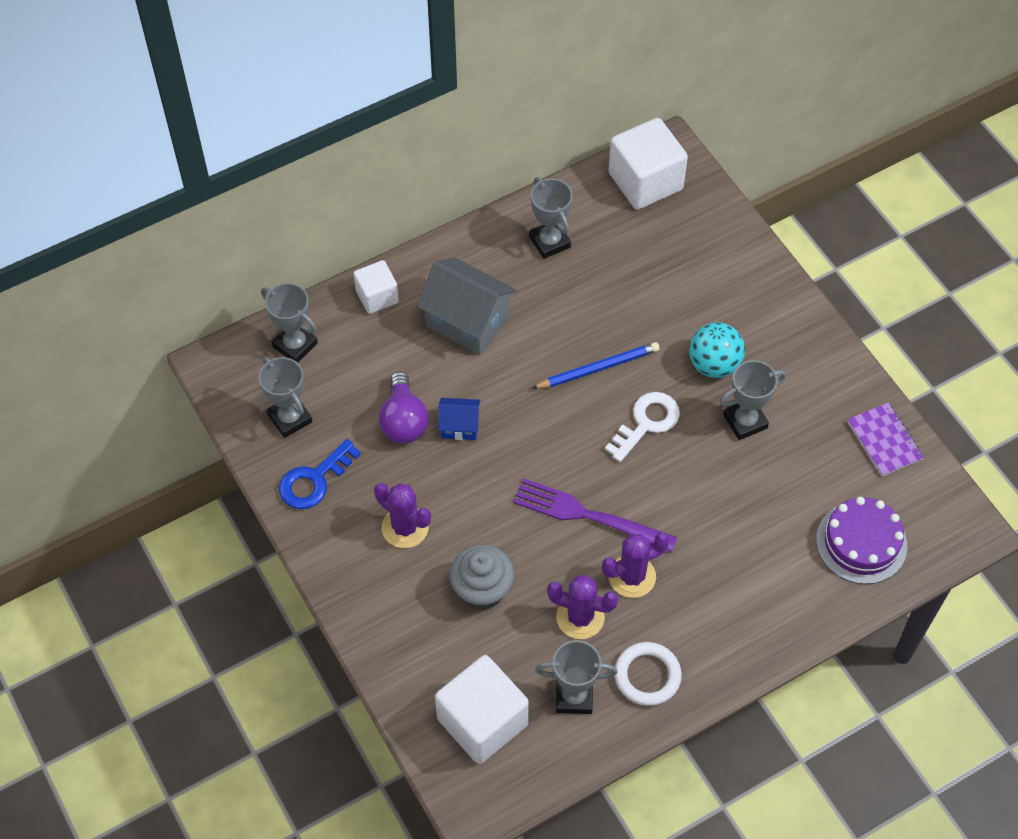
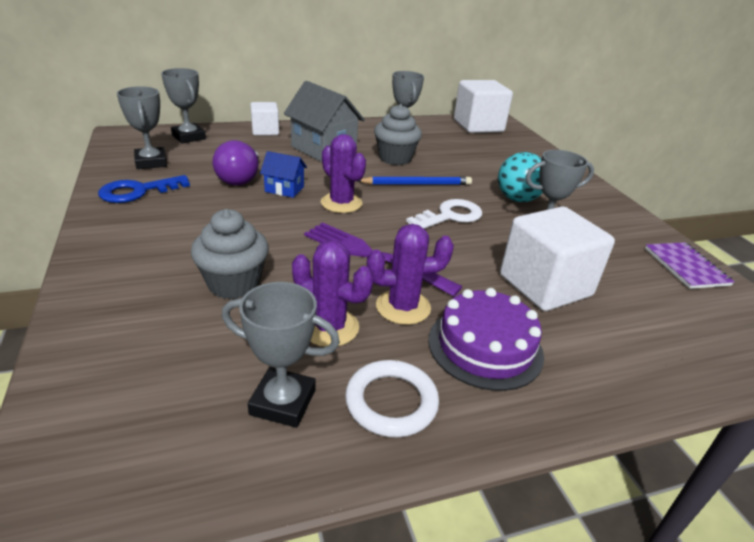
camera: 10 degrees right, 25 degrees down
(405, 527) = (191, 230): purple cactus -> purple cactus (341, 203)
(482, 721) = (144, 401): white cube -> white cube (545, 286)
(558, 314) = (395, 158): none -> grey cupcake
(861, 542) = (676, 334): purple cake -> purple cake (485, 346)

